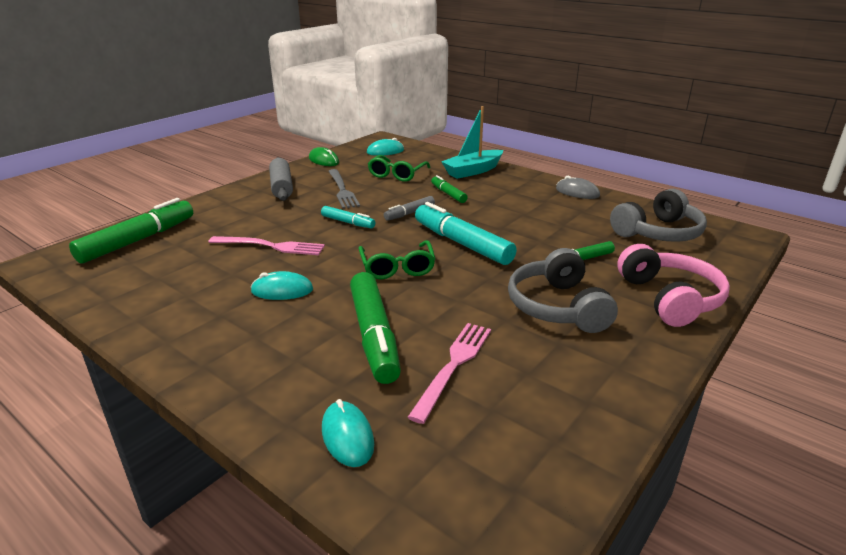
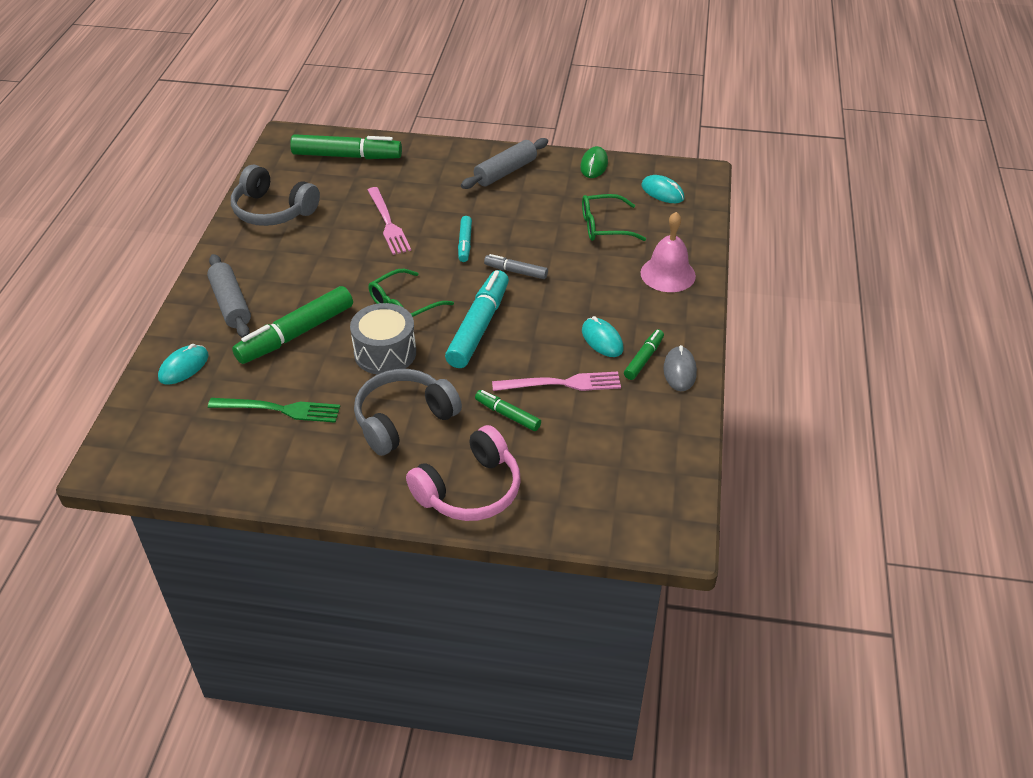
camera: 60 degrees right, 15 degrees up
(271, 367) = (231, 304): none -> grey rolling pin
(282, 290) = (325, 262): turquoise mouse -> turquoise mouse (602, 340)
(342, 190) = (531, 209): grey fork -> none
(448, 194) = (585, 279): green marker -> green marker (644, 359)
(453, 365) = (283, 387): pink fork -> pink fork (562, 383)
(454, 293) = (385, 353): none -> grey drum
(473, 171) = (668, 274): turquoise boat -> pink bell
(489, 377) = (280, 409): none -> green fork
(658, 232) = (619, 458): grey headphones -> grey headphones (273, 210)

